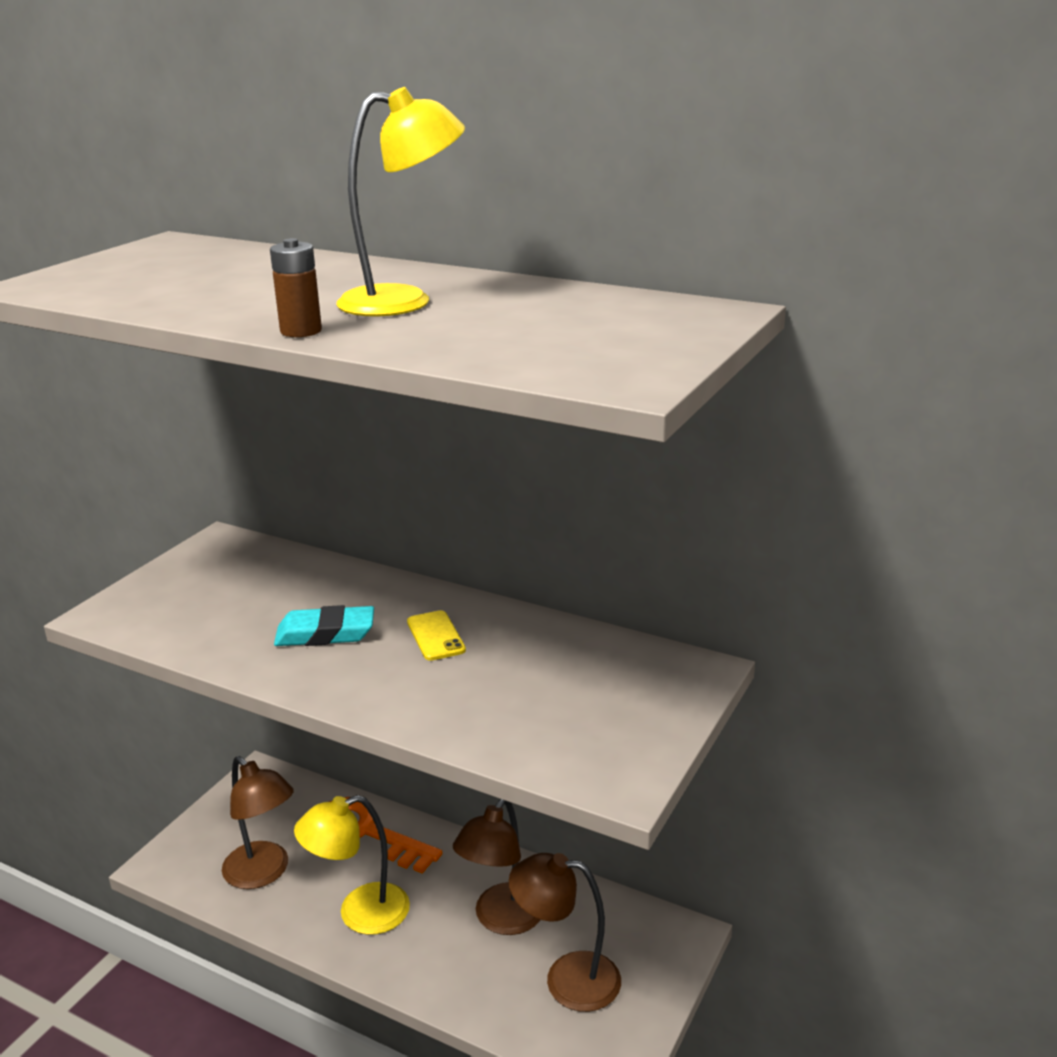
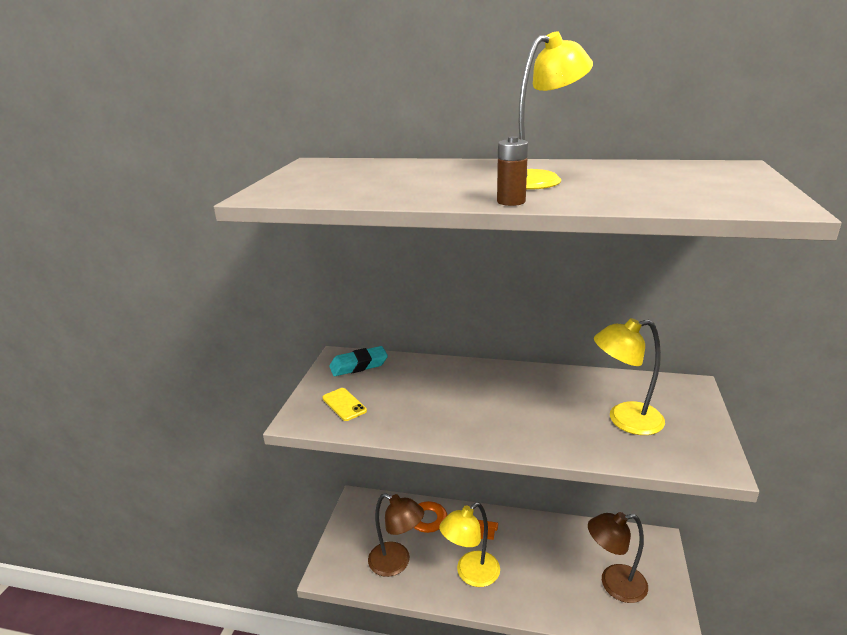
camera: 15 degrees left, 0 degrees up
(325, 634) = (457, 405): turquoise eraser -> turquoise eraser (359, 365)
(436, 636) = (525, 394): yellow phone -> yellow phone (344, 404)
(502, 920) = (555, 557): brown lamp -> none
(546, 698) = (624, 420): none -> yellow lamp

